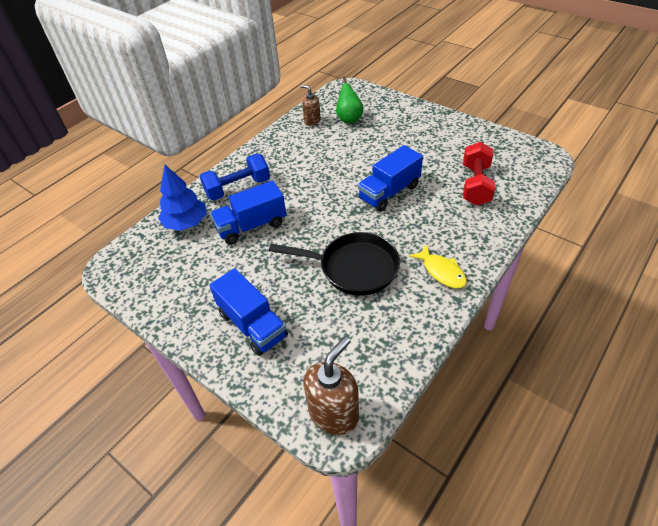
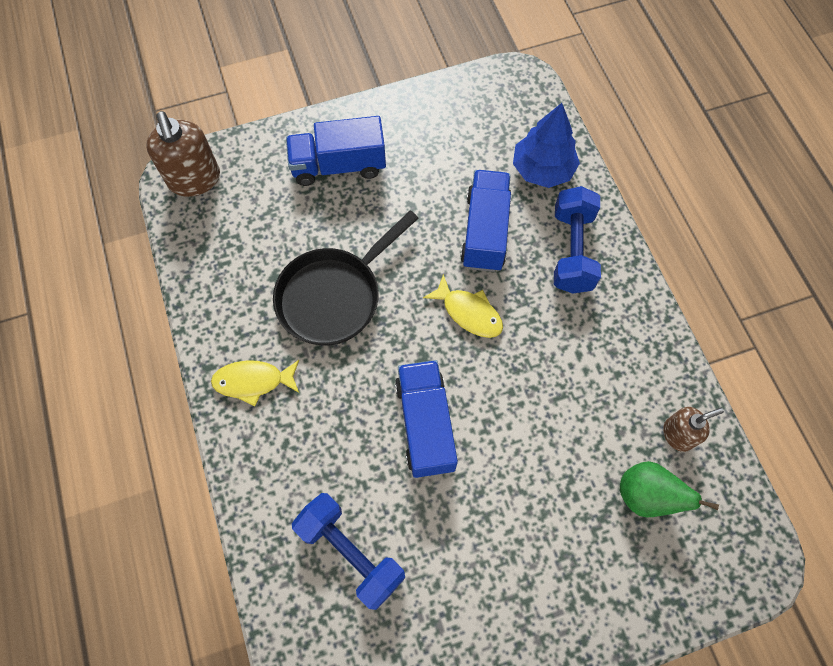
camera: 120 degrees right, 20 degrees up
(311, 207) = (469, 312): none -> yellow fish
(475, 185) = (351, 552): red dumbbell -> blue dumbbell

